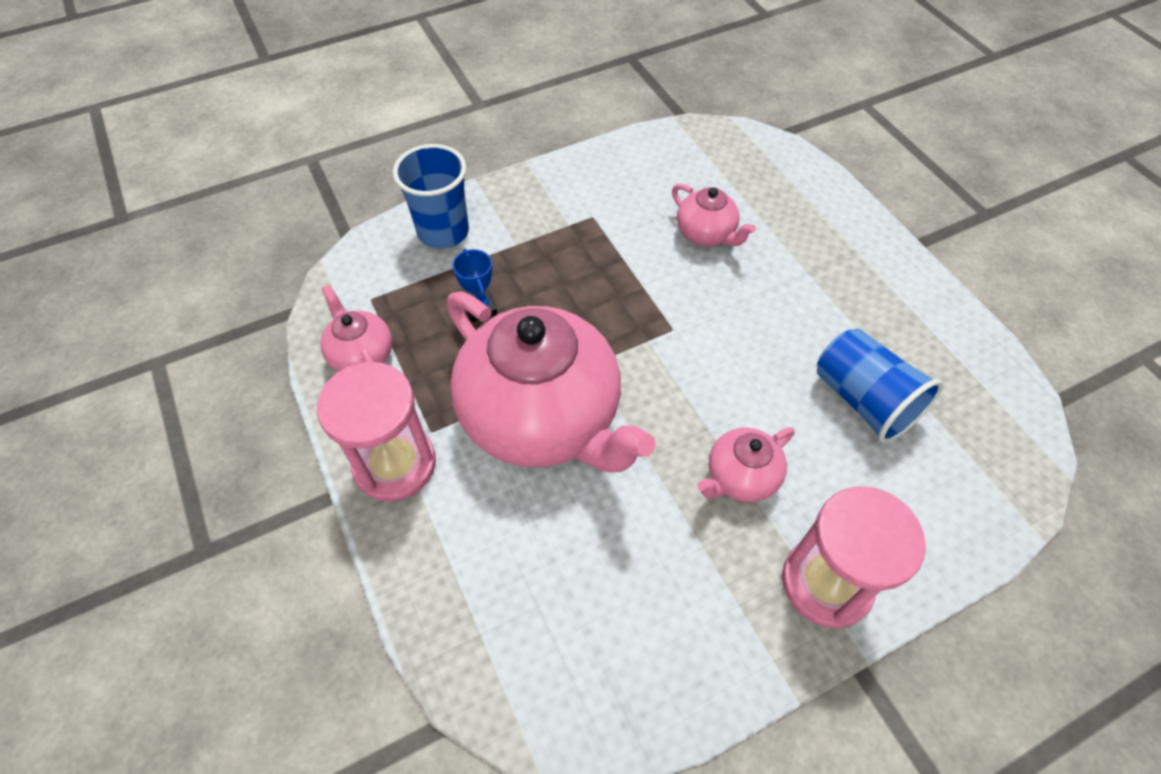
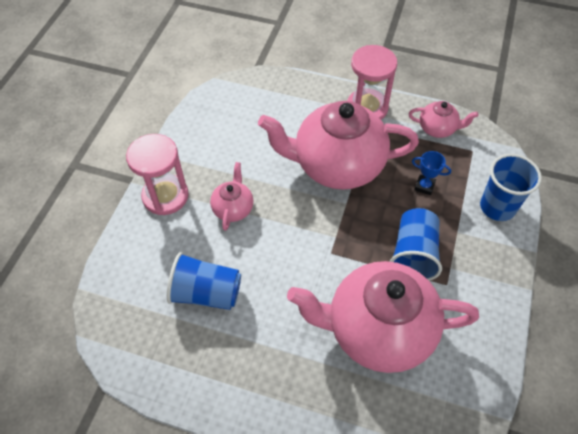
camera: 135 degrees right, 0 degrees up
(588, 261) = (413, 254): none -> blue cup
(706, 234) = (377, 330): pink teapot -> pink teapot, size x2.23

